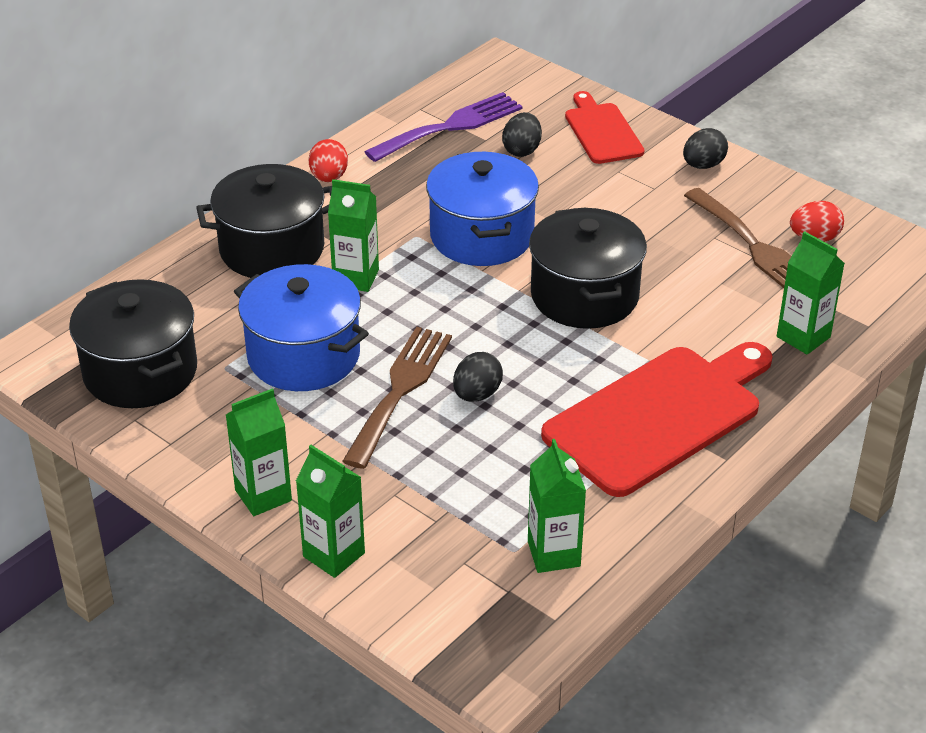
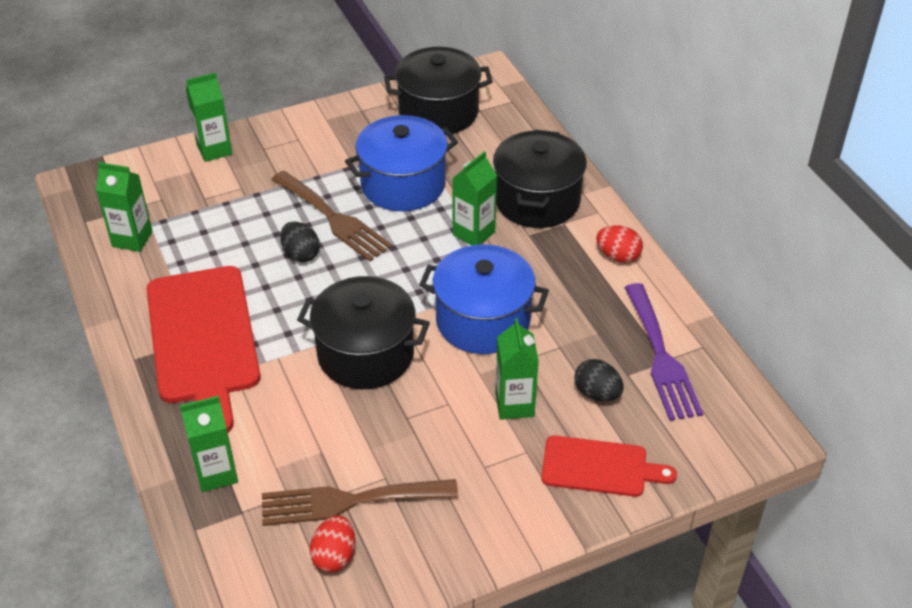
camera: 115 degrees right, 5 degrees up
(263, 495) = (286, 135): green carton -> green carton (514, 405)
(703, 165) = (499, 523): black egg -> none

